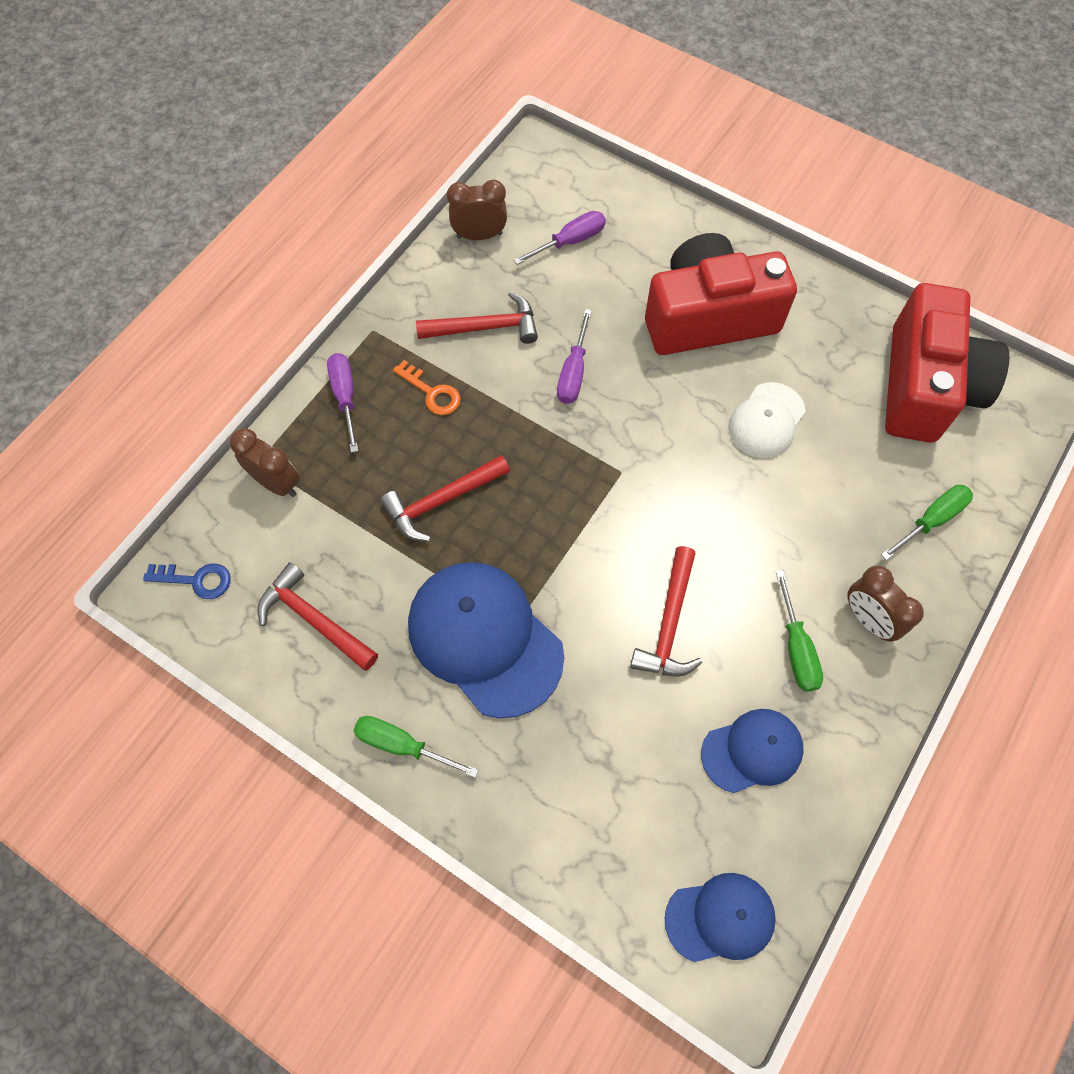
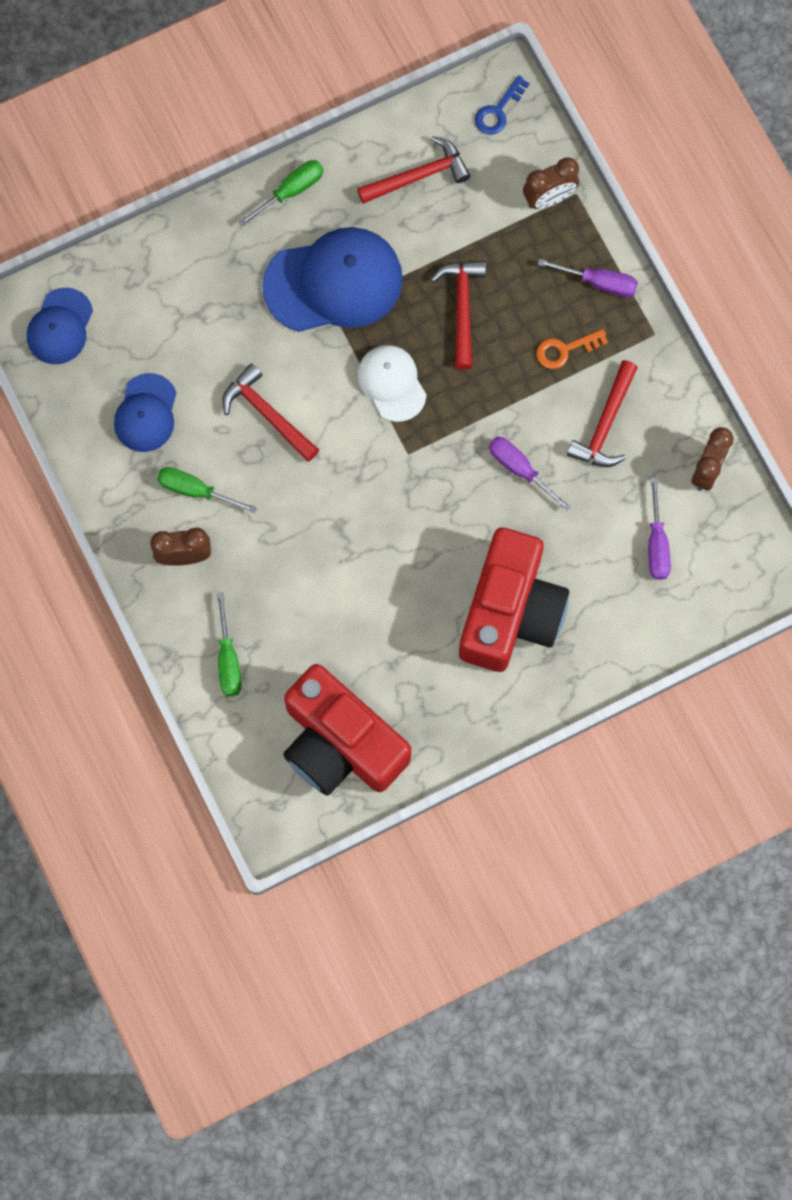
camera: 120 degrees right, 10 degrees up
(766, 421) = (386, 593): white cap -> white cap (392, 383)

